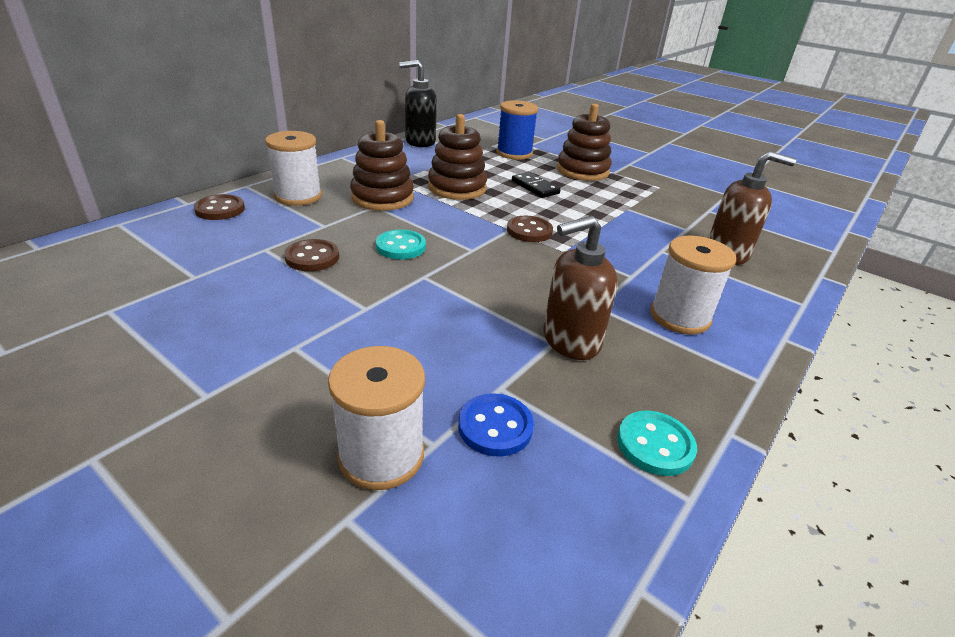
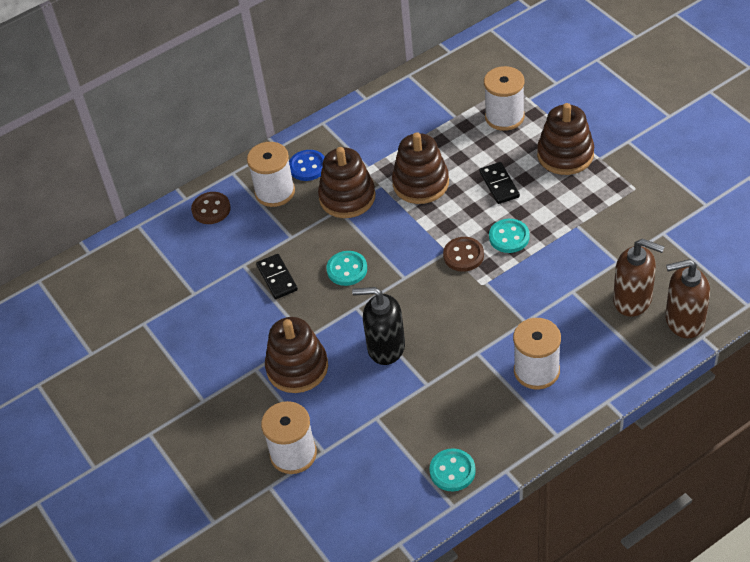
camera: 25 degrees right, 15 degrees up
(312, 257) = (277, 278): brown button -> black domino
(360, 340) = (297, 367): none -> brown stacking toy
(420, 142) = (409, 91): black soap dispenser -> black soap dispenser (385, 347)
(495, 427) = (362, 445): blue button -> blue button (307, 166)
(514, 153) = (504, 117): blue spool -> white spool
(568, 217) = (509, 237): none -> turquoise button
(570, 341) = (439, 385): brown soap dispenser -> brown soap dispenser (684, 321)

